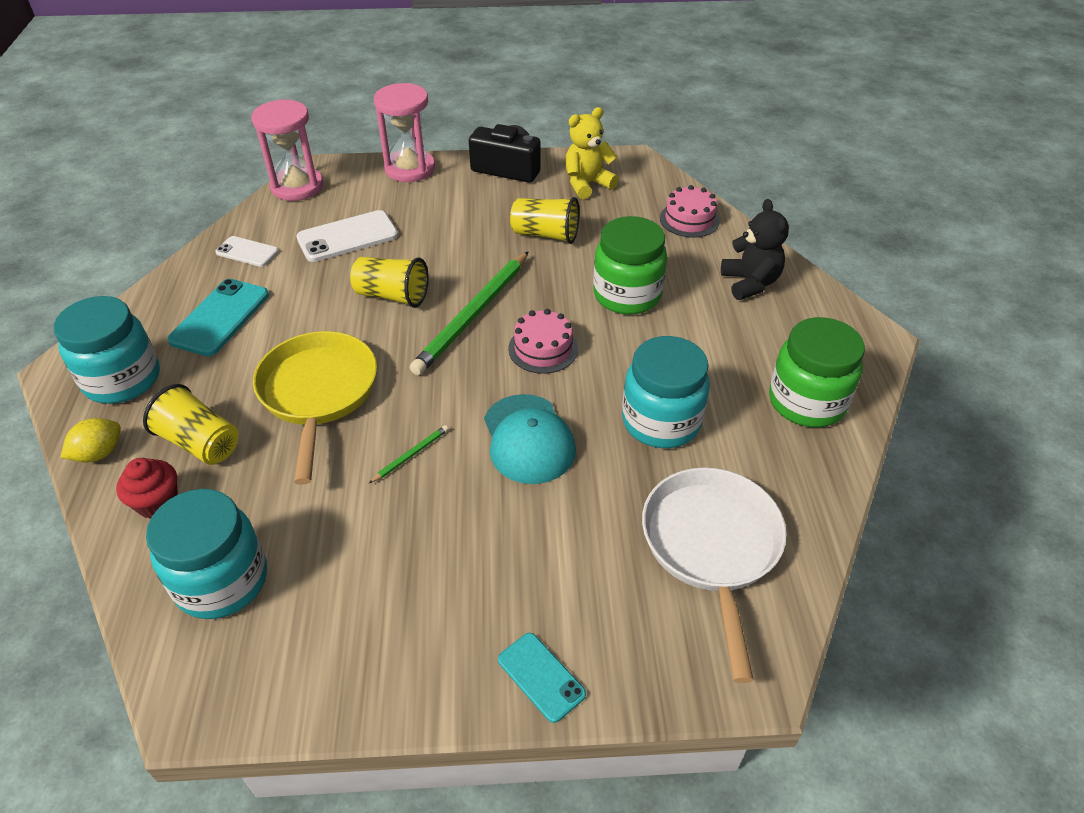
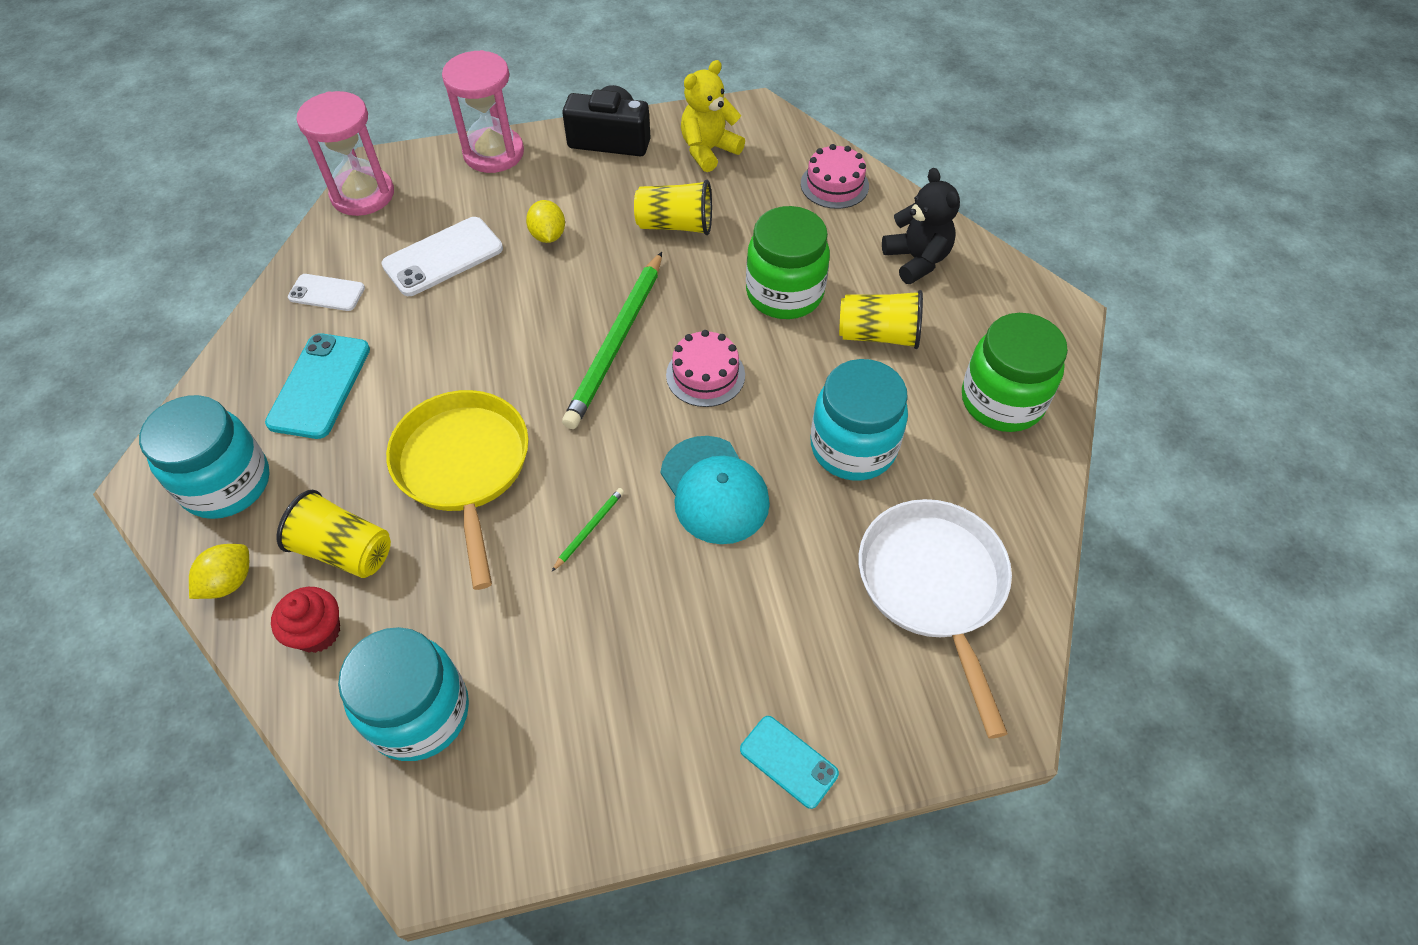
camera: 10 degrees left, 10 degrees up
(392, 296) = (517, 330): yellow cup -> yellow cup (878, 335)
(437, 231) = (548, 236): none -> yellow lemon

